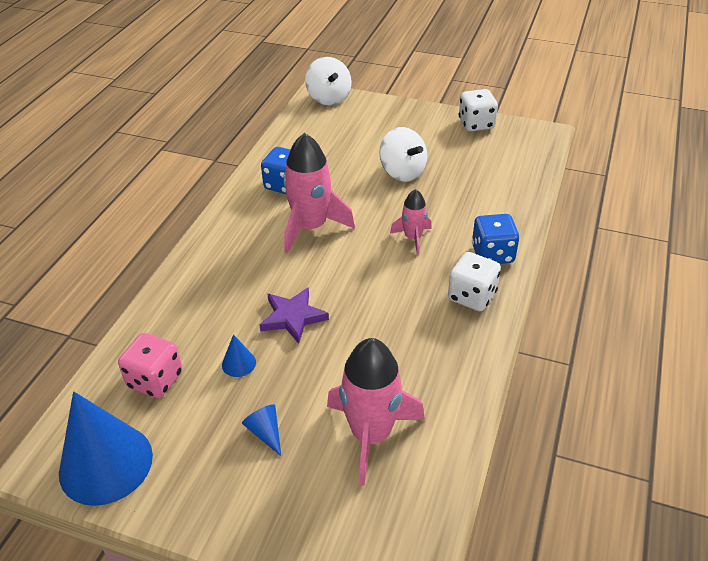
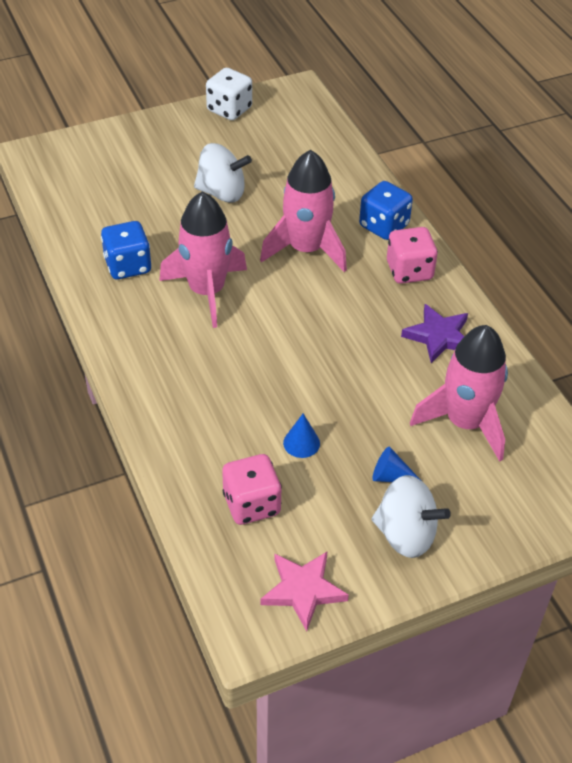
camera: 45 degrees left, 5 degrees up
(106, 463) = (303, 590): blue cone -> pink star
(293, 317) = (295, 377): purple star -> purple star (438, 336)
(329, 98) = (51, 152): white spinning top -> white spinning top (405, 534)
(413, 238) = (306, 249): pink rocket -> pink rocket, size x1.84
(472, 296) = (409, 271): white dice -> pink dice

